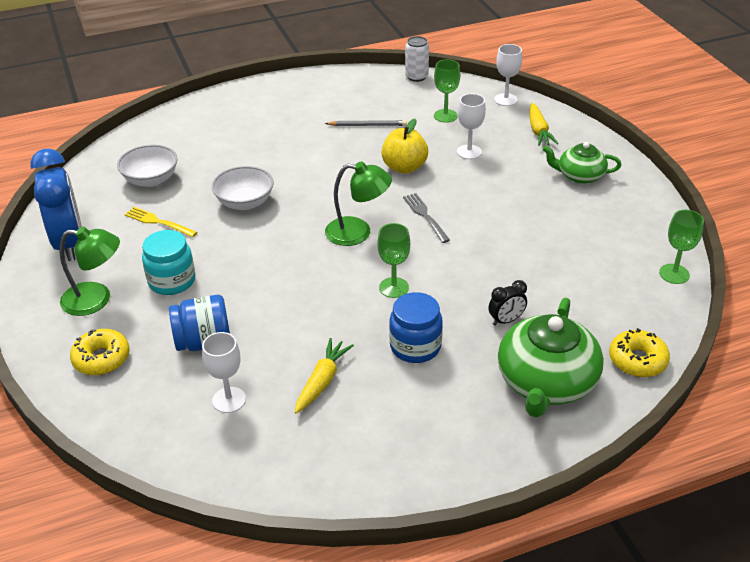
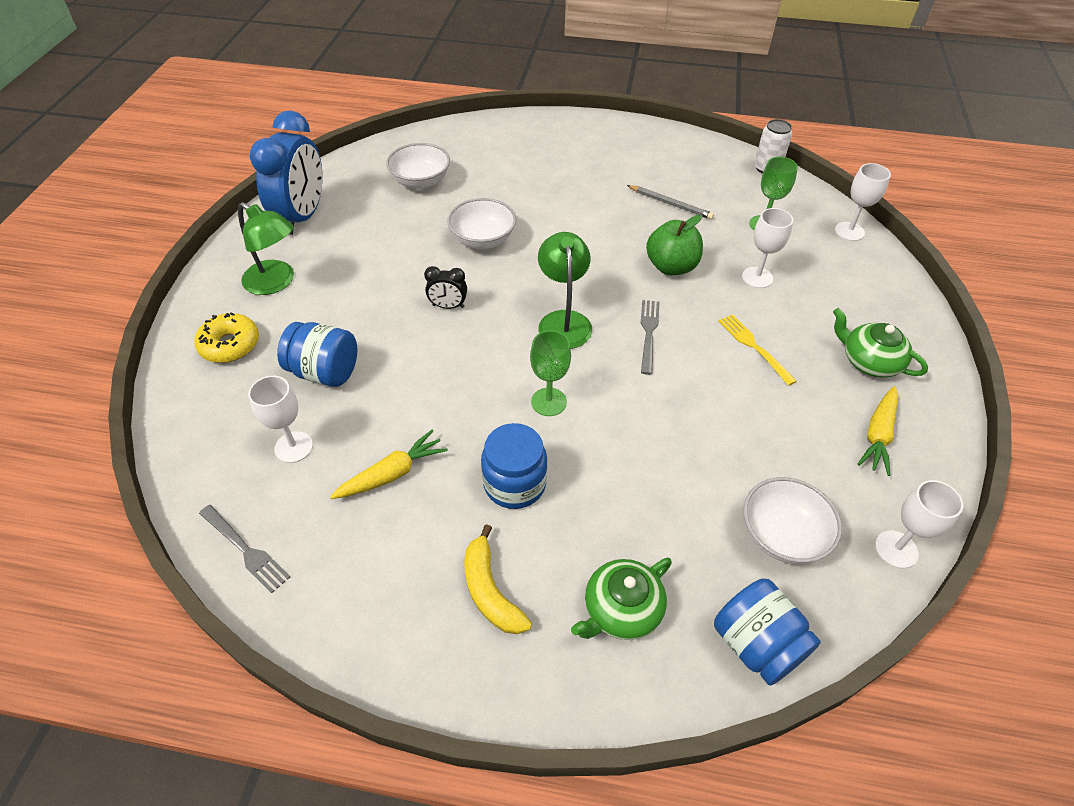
camera: 30 degrees right, 10 degrees up
(158, 222) = (391, 227): yellow fork -> yellow fork (754, 347)
(172, 281) = (352, 293): turquoise jar -> none
(257, 478) = (245, 549): none -> grey fork
(358, 232) = (563, 321): green lamp -> green lamp turned 135 degrees counterclockwise
(404, 167) = (671, 267): yellow apple -> green apple
(455, 414) = (490, 591): none -> yellow banana
(506, 320) = (637, 504): black clock -> black clock (448, 306)
(538, 131) = (860, 284): yellow carrot -> yellow carrot (878, 435)
(546, 382) = (621, 609): green teapot -> green teapot, size x0.59
(606, 296) = (782, 535): none -> white bowl
(637, 360) = (756, 644): yellow donut -> blue jar
(674, 274) = (896, 549): green goblet -> white goblet

